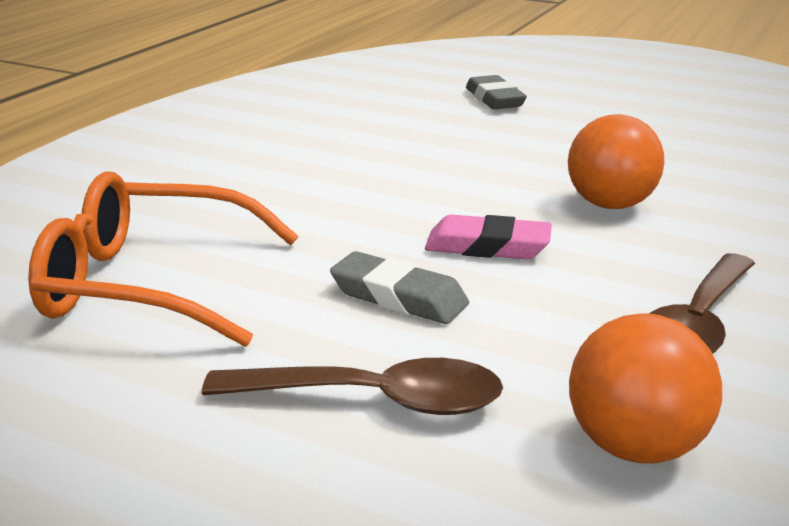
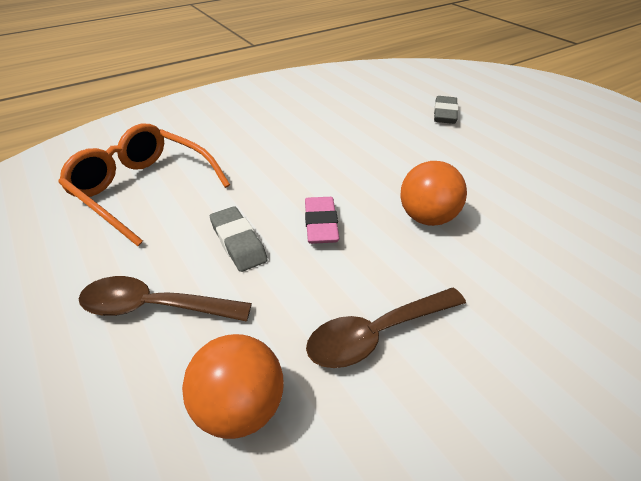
camera: 30 degrees right, 15 degrees up
(374, 400) = (154, 307): brown spoon -> brown spoon turned 150 degrees clockwise
(487, 247) = (321, 224): pink eraser -> pink eraser turned 45 degrees clockwise

